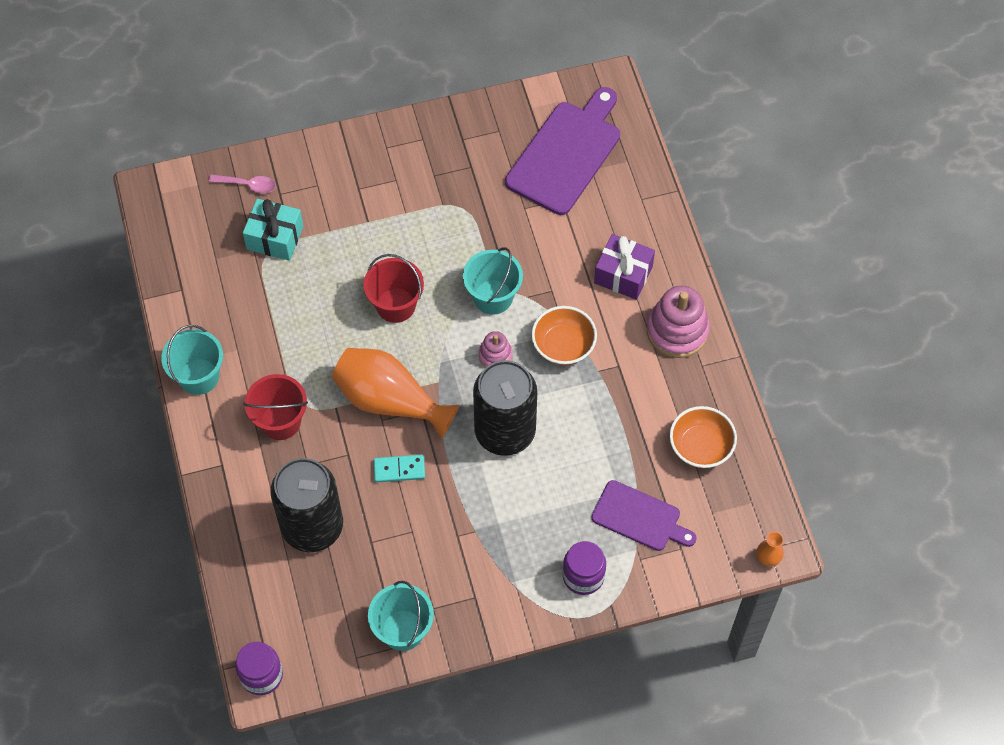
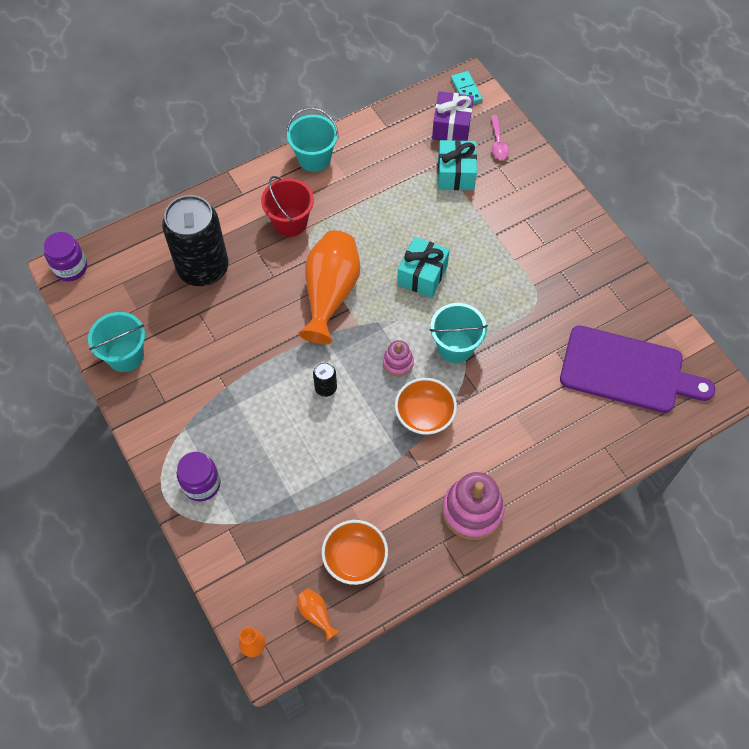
camera: 75 degrees right, 0 degrees up
(395, 305) = (422, 275): red bucket -> turquoise gift
(399, 469) = (269, 316): turquoise domino -> turquoise domino (466, 90)
(505, 431) = (326, 388): black can -> black can, size x0.40
(623, 275) = (516, 449): purple gift -> purple gift (451, 126)
(640, 517) = (269, 520): purple cutting board -> none
(748, 495) = (316, 614): none -> orange vase

